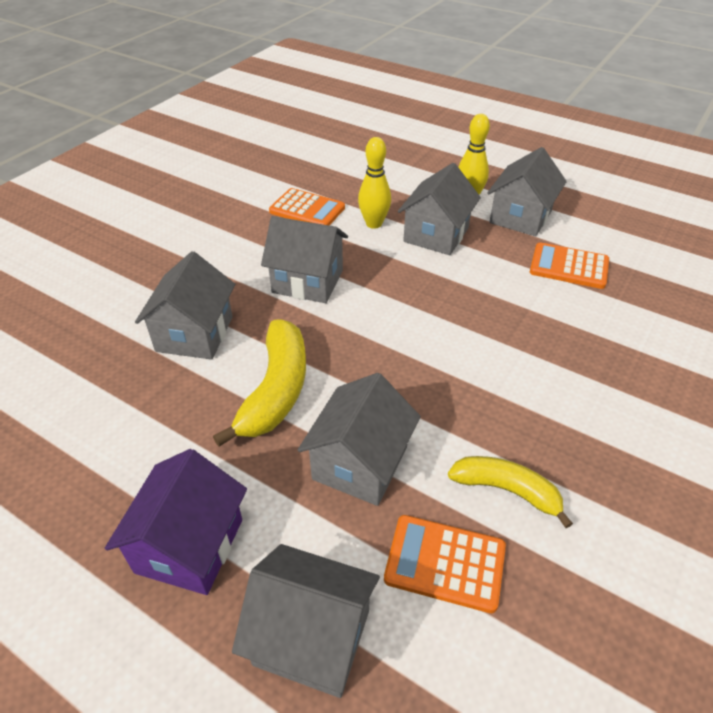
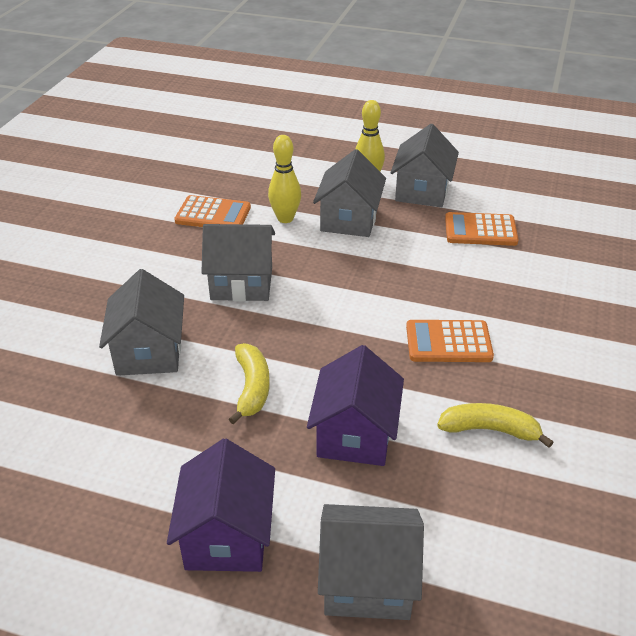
camera: 15 degrees left, 5 degrees down
(276, 390) = (252, 388): yellow banana -> yellow banana, size x0.66
(360, 463) = (355, 434): grey house -> purple house
(445, 563) = (458, 498): orange calculator -> orange calculator (448, 342)

